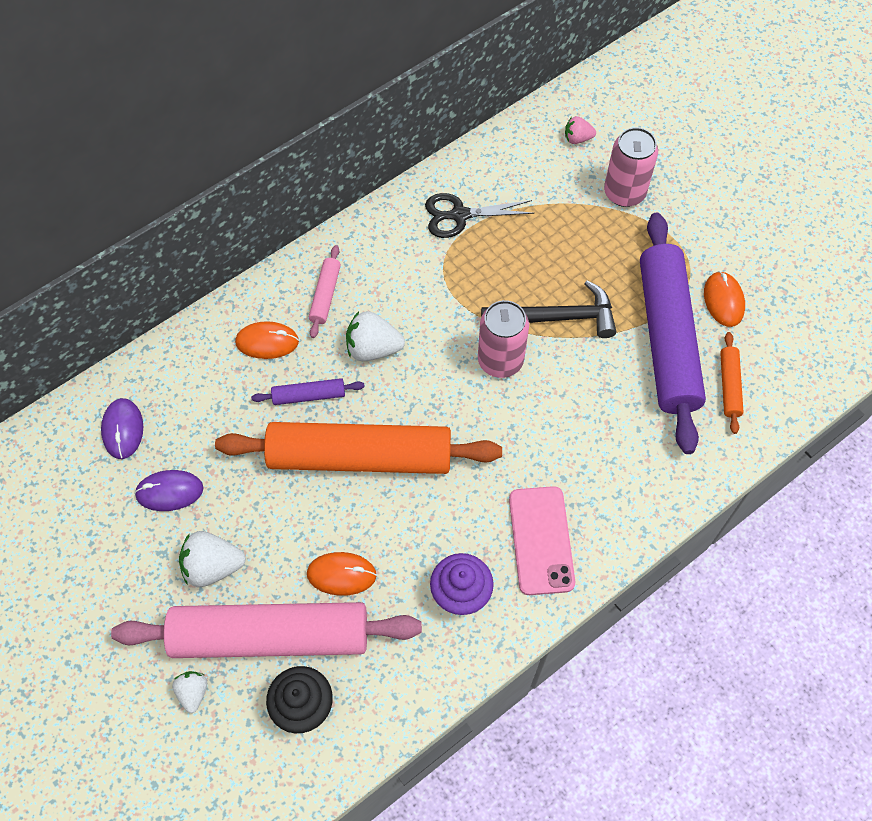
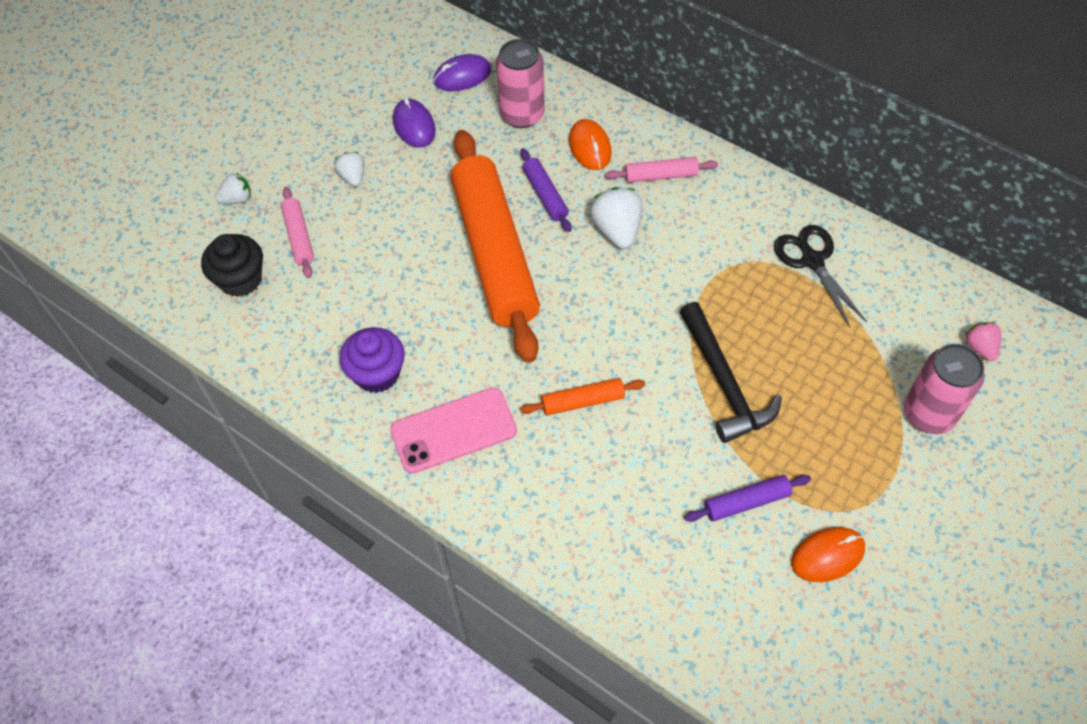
camera: 75 degrees right, 5 degrees down
(213, 566) = (353, 177): white strawberry -> white strawberry, size x0.60
(270, 636) = (299, 237): pink rolling pin -> pink rolling pin, size x0.41
(341, 574) = (370, 272): orange mouse -> none
(500, 360) = (648, 343): pink can -> pink can (522, 114)
(667, 338) = (746, 502): purple rolling pin -> purple rolling pin, size x0.41
(729, 386) = (710, 584): orange rolling pin -> orange rolling pin (583, 401)

